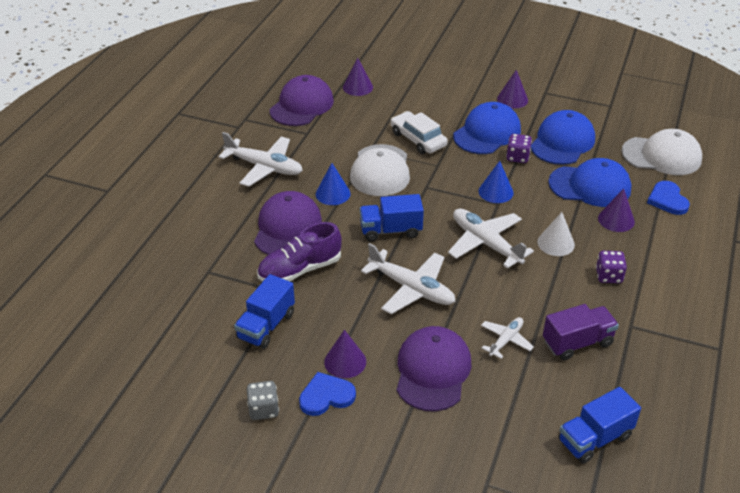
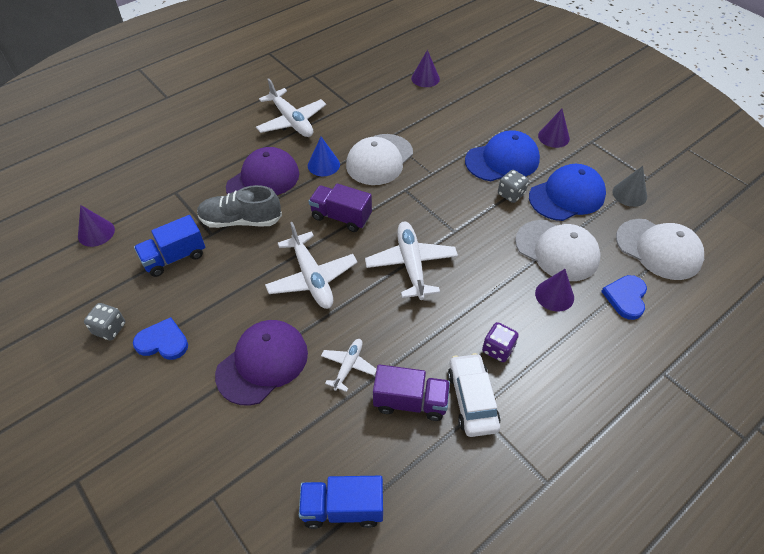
camera: 30 degrees right, 10 degrees up
(300, 270) = (241, 221): purple shoe -> grey shoe
(301, 105) = (366, 79): purple cap -> none
(345, 361) = (203, 318): purple cone -> purple cone (96, 233)
(390, 230) = (341, 217): blue truck -> purple truck
(418, 139) = (436, 143): white car -> white car (472, 399)
(496, 192) = (462, 219): blue cone -> none
(506, 340) = (348, 366): white plane -> white plane turned 45 degrees counterclockwise
(517, 157) = (511, 194): purple dice -> grey dice
(556, 243) = (475, 293): white cone -> none
(590, 186) = (557, 250): blue cap -> white cap
(608, 123) = (629, 194): none -> grey cone

